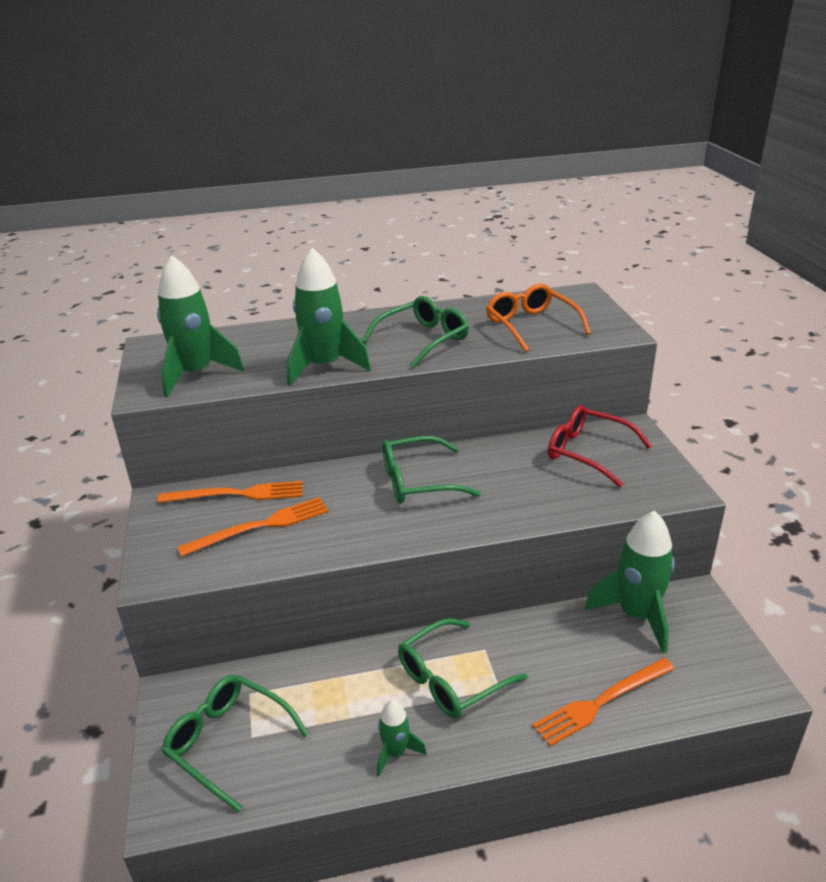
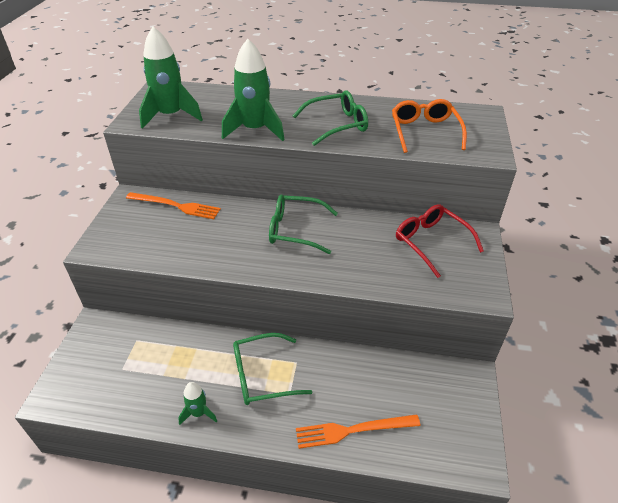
camera: 20 degrees right, 10 degrees up
(229, 743) = (107, 368): green glasses -> none
(260, 526) = (175, 233): orange fork -> none
(636, 615) = (418, 375): green rocket -> none

